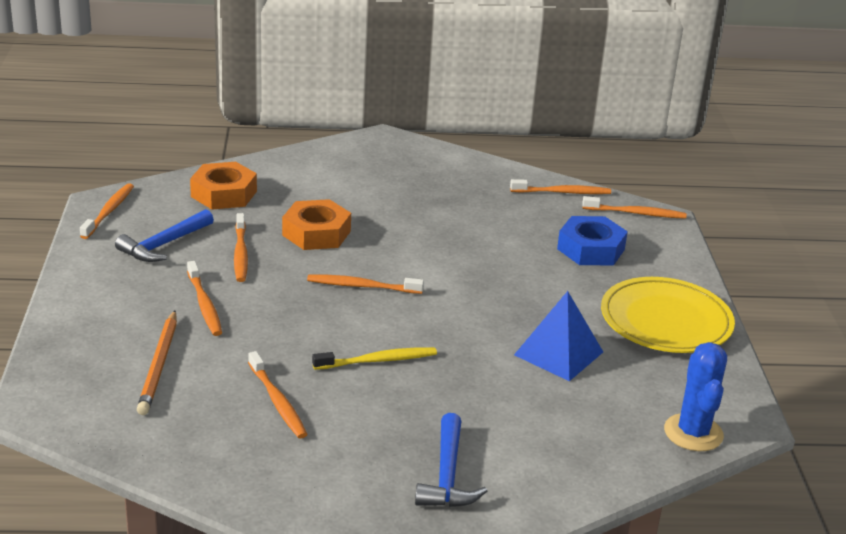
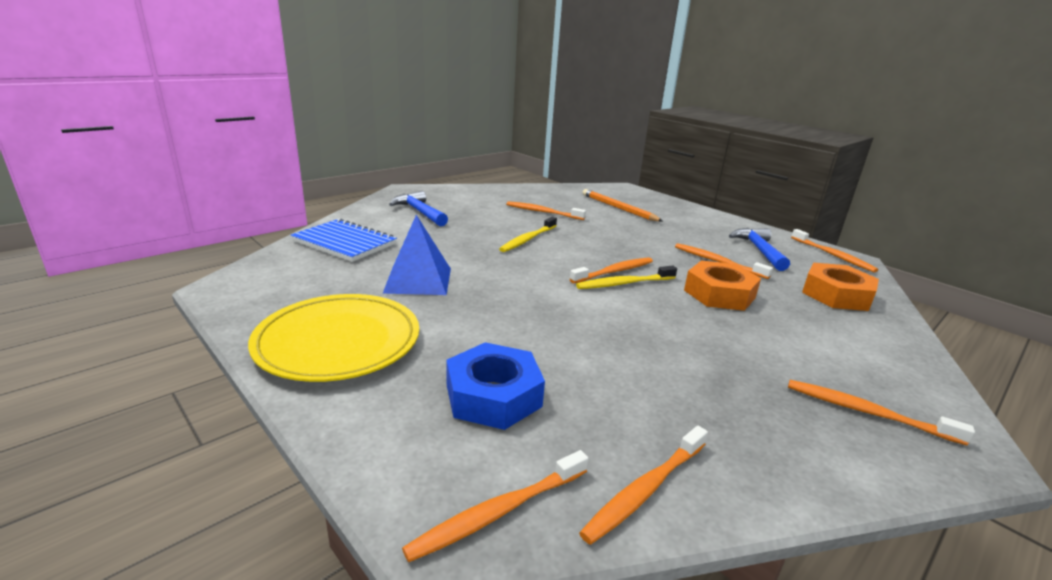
camera: 140 degrees right, 5 degrees down
(204, 305) = (662, 232): orange toothbrush -> orange toothbrush (866, 412)
(377, 273) = (624, 283): none -> yellow toothbrush
(595, 444) = (345, 242): none -> blue notebook
(693, 433) = (271, 266): blue cactus -> none

